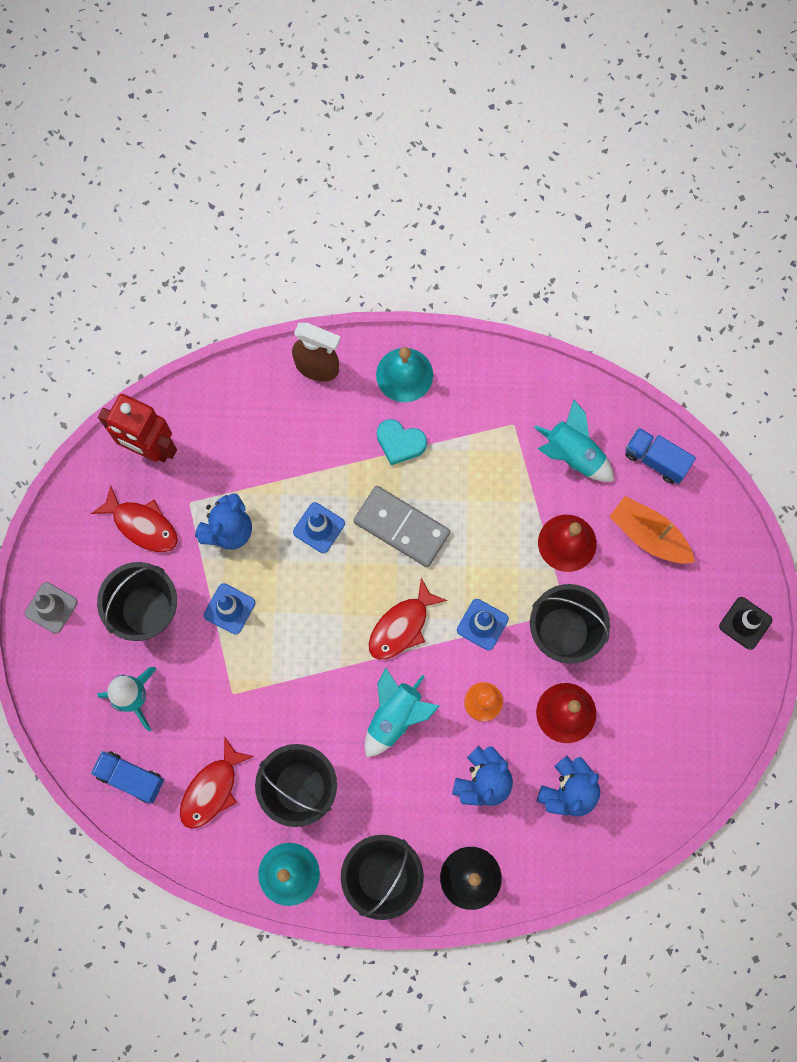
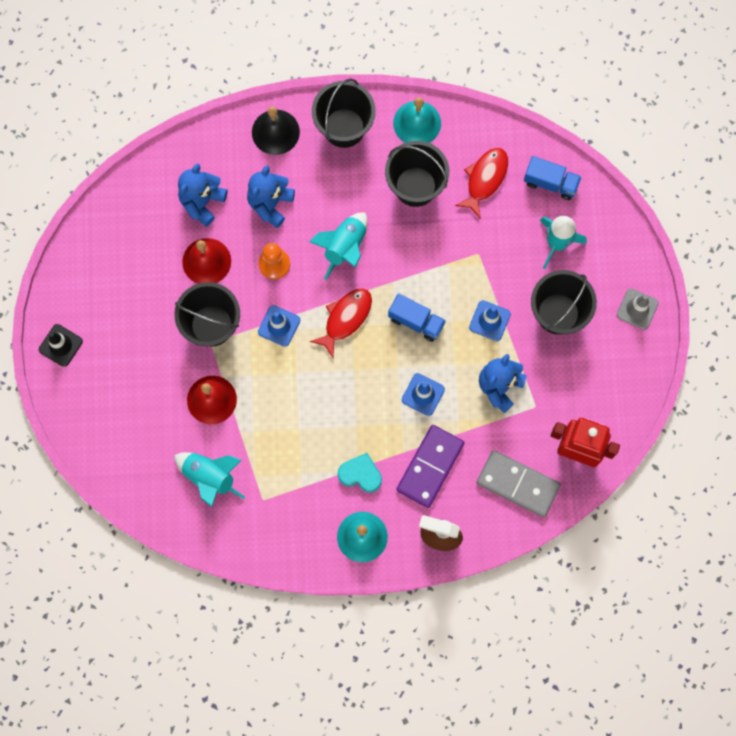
camera: 175 degrees right, 0 degrees up
(142, 525) = (572, 384): red fish -> none
(319, 444) = (430, 467): none -> purple domino
(402, 527) = (352, 401): grey domino -> grey domino (518, 484)
(649, 535) = (142, 412): orange boat -> none
(656, 459) = (137, 478): blue truck -> blue truck (416, 321)

